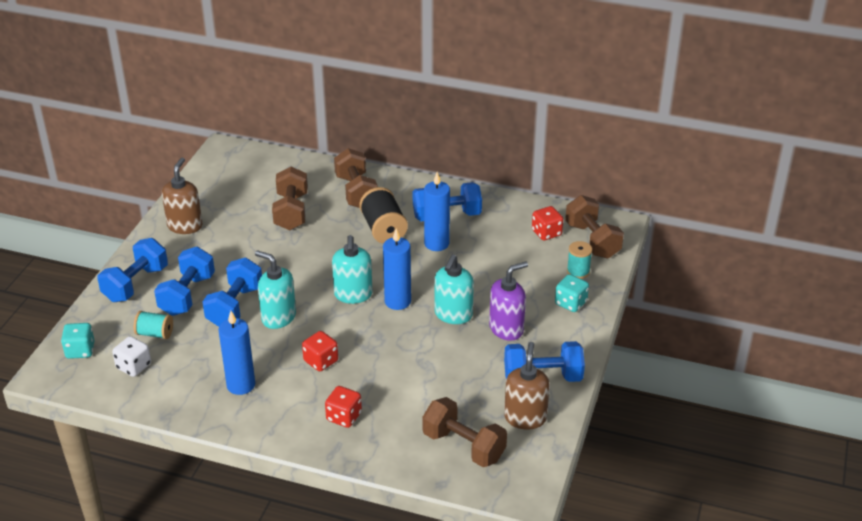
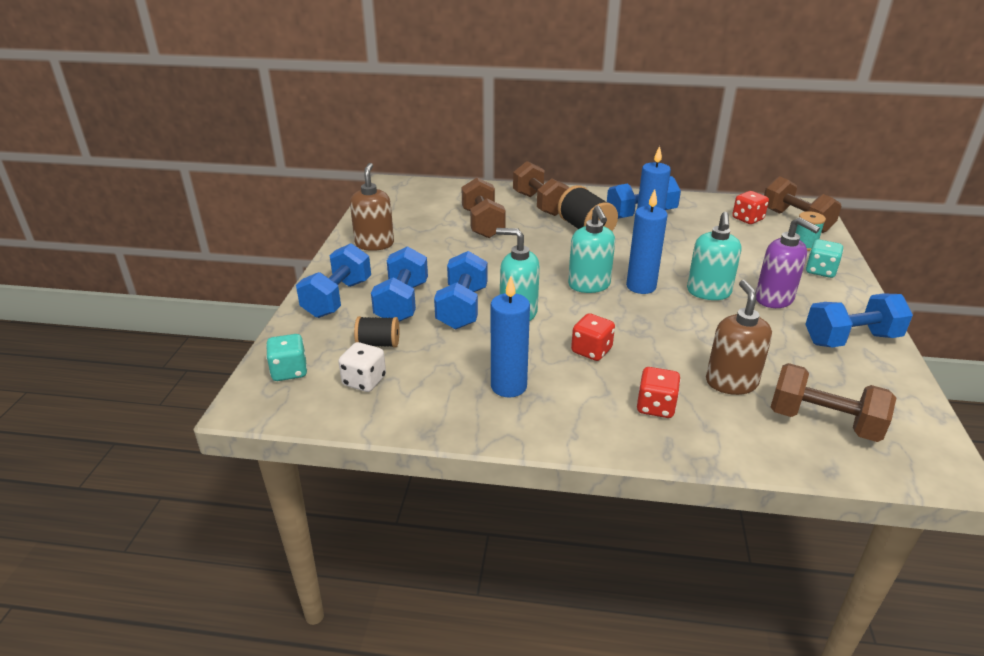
camera: 10 degrees left, 5 degrees down
(155, 333) = (378, 344): turquoise spool -> black spool
(506, 329) = (774, 299): purple soap dispenser -> purple soap dispenser turned 90 degrees clockwise
(525, 417) = (868, 382): brown soap dispenser -> brown soap dispenser (731, 382)

